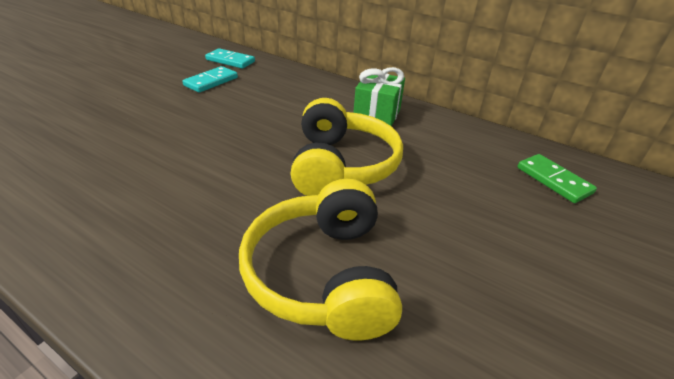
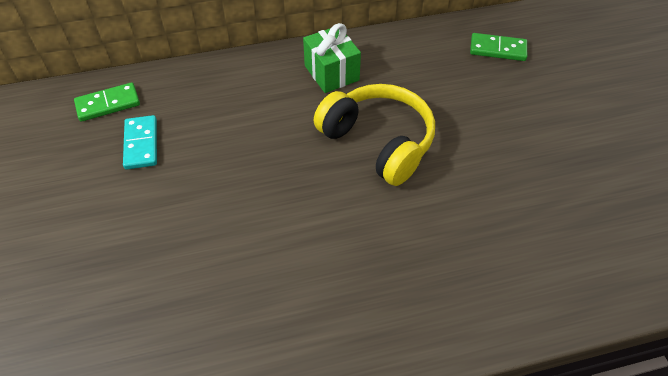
camera: 45 degrees left, 15 degrees up
(230, 61) = (108, 104): turquoise domino -> green domino
(322, 274) = (479, 225): yellow headphones -> none

